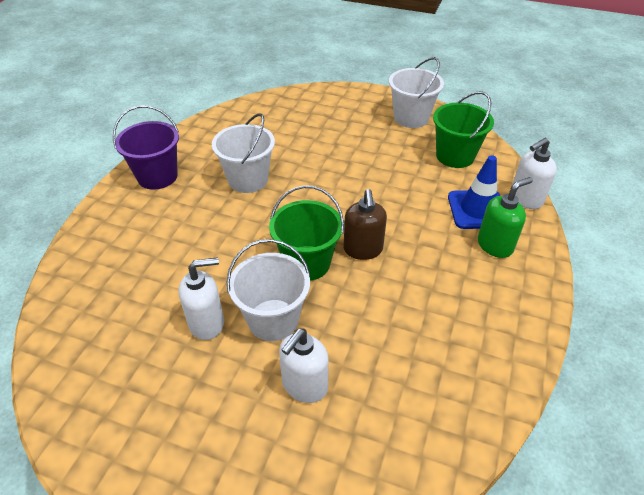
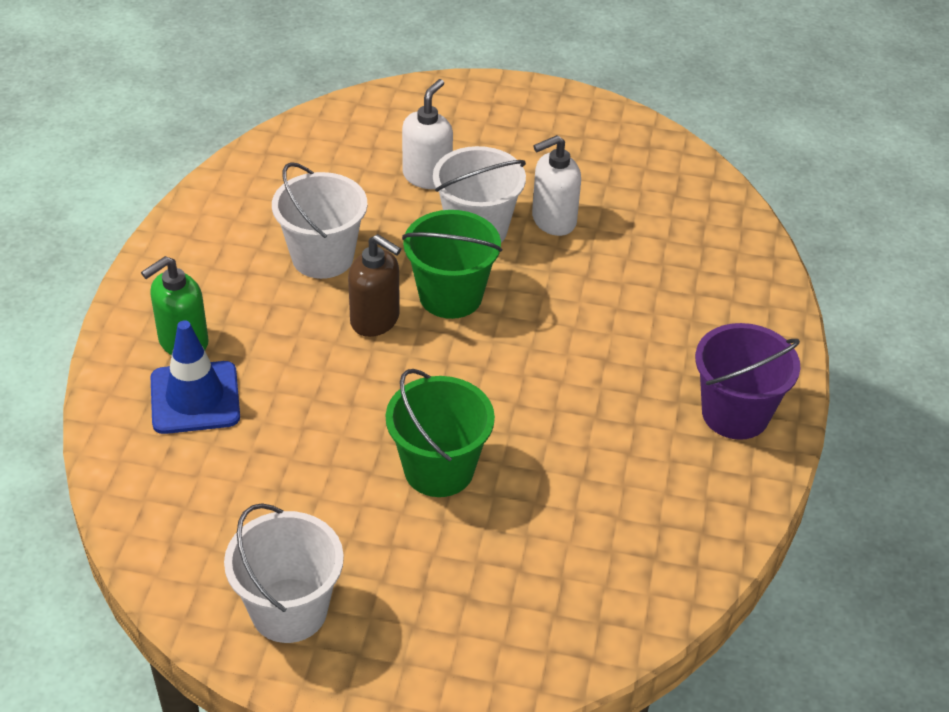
camera: 170 degrees right, 0 degrees up
(248, 180) = (580, 421): white bucket -> white bucket (322, 257)
(363, 250) = (375, 320): brown soap dispenser -> brown soap dispenser turned 135 degrees clockwise
(455, 156) = (211, 509): green bucket -> green bucket (439, 469)
(525, 199) = (109, 425): white soap dispenser -> none

